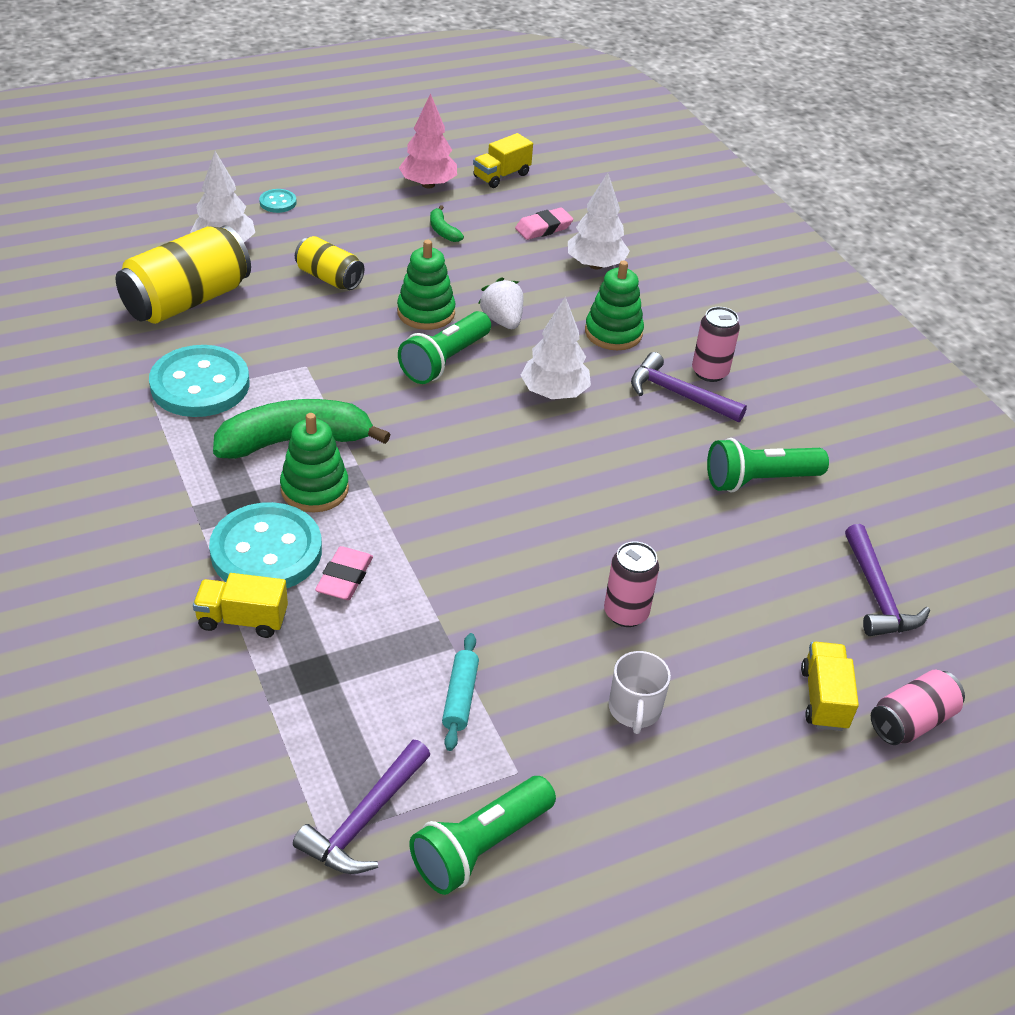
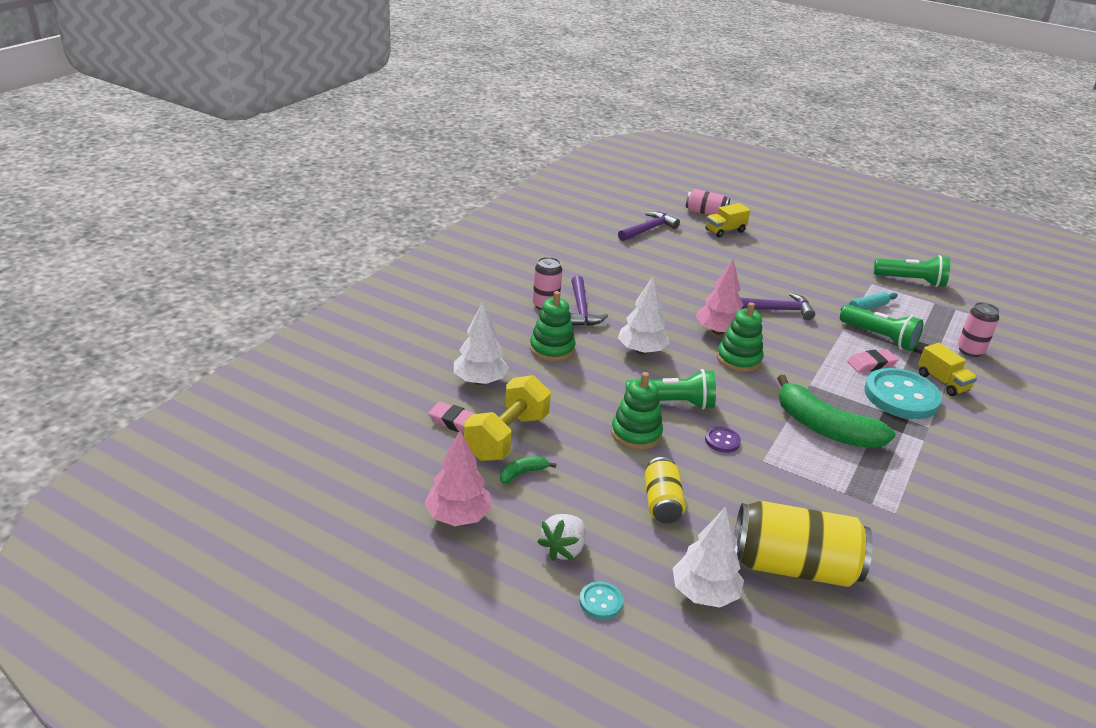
camera: 125 degrees left, 10 degrees down
(200, 385) = (850, 498): turquoise button -> none
(314, 489) = (842, 402): green stacking toy -> green stacking toy (739, 359)
(358, 357) = (722, 441): none -> purple button
(365, 819) = (949, 308): purple hammer -> purple hammer (776, 310)
(443, 231) = (522, 473): green banana -> green banana turned 150 degrees counterclockwise
(497, 243) = (507, 437): none -> yellow dumbbell
(501, 176) = (394, 478): yellow truck -> none
(502, 320) = (599, 397): white strawberry -> white strawberry (563, 549)
(538, 481) = (718, 331): none -> pink tree
(626, 613) = (758, 282): pink can -> pink can (970, 350)
(634, 709) = (800, 267): white mug -> none
(759, 480) = (617, 270): green flashlight -> green flashlight (879, 337)

